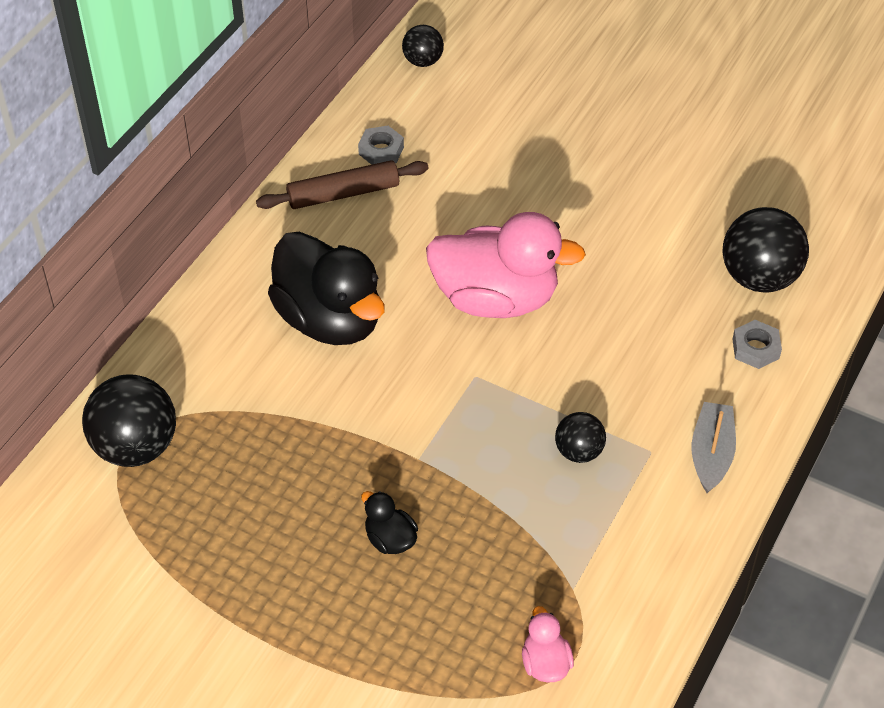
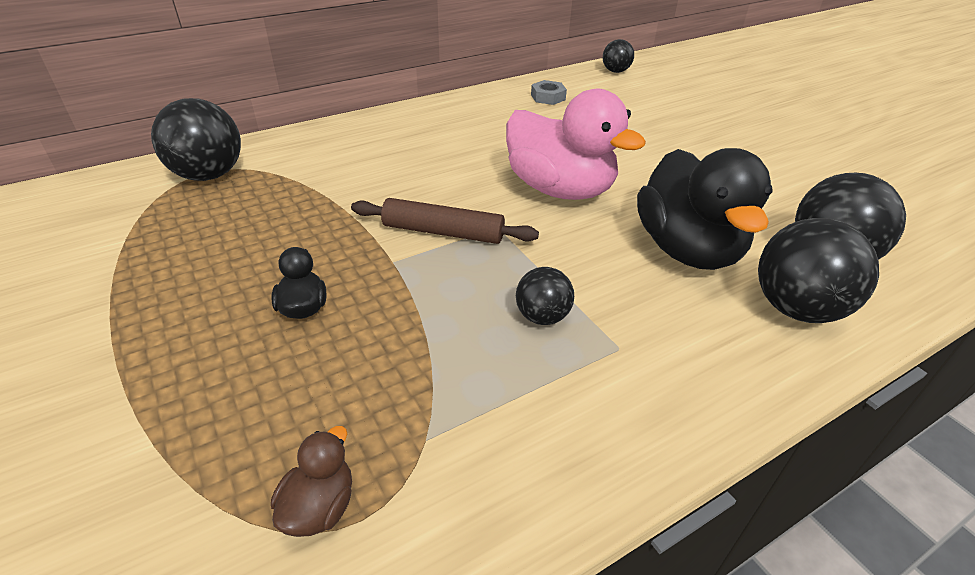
camera: 30 degrees right, 10 degrees down
(330, 320) = (421, 159): black duck -> black duck (687, 249)
(343, 194) = (501, 107): brown rolling pin -> brown rolling pin (443, 232)
(545, 663) = (319, 507): pink duck -> brown duck
(711, 454) = (688, 379): grey boat -> none
(755, 349) = (796, 308): grey nut -> black ball

